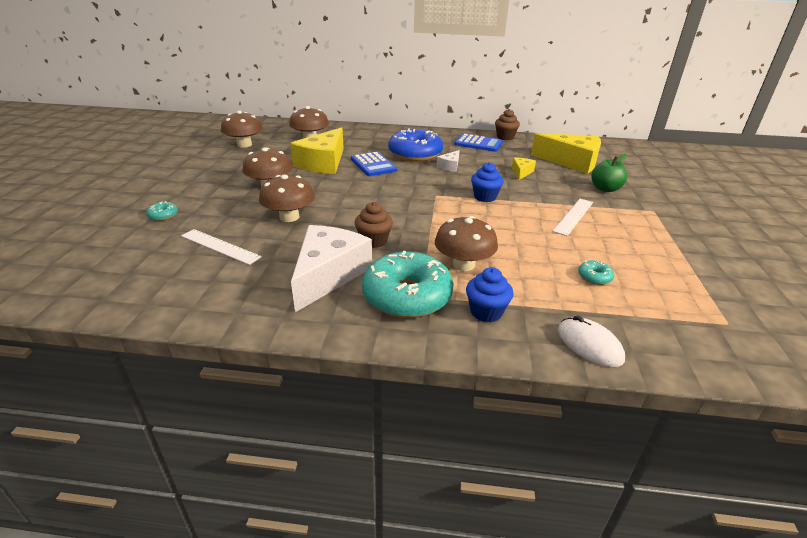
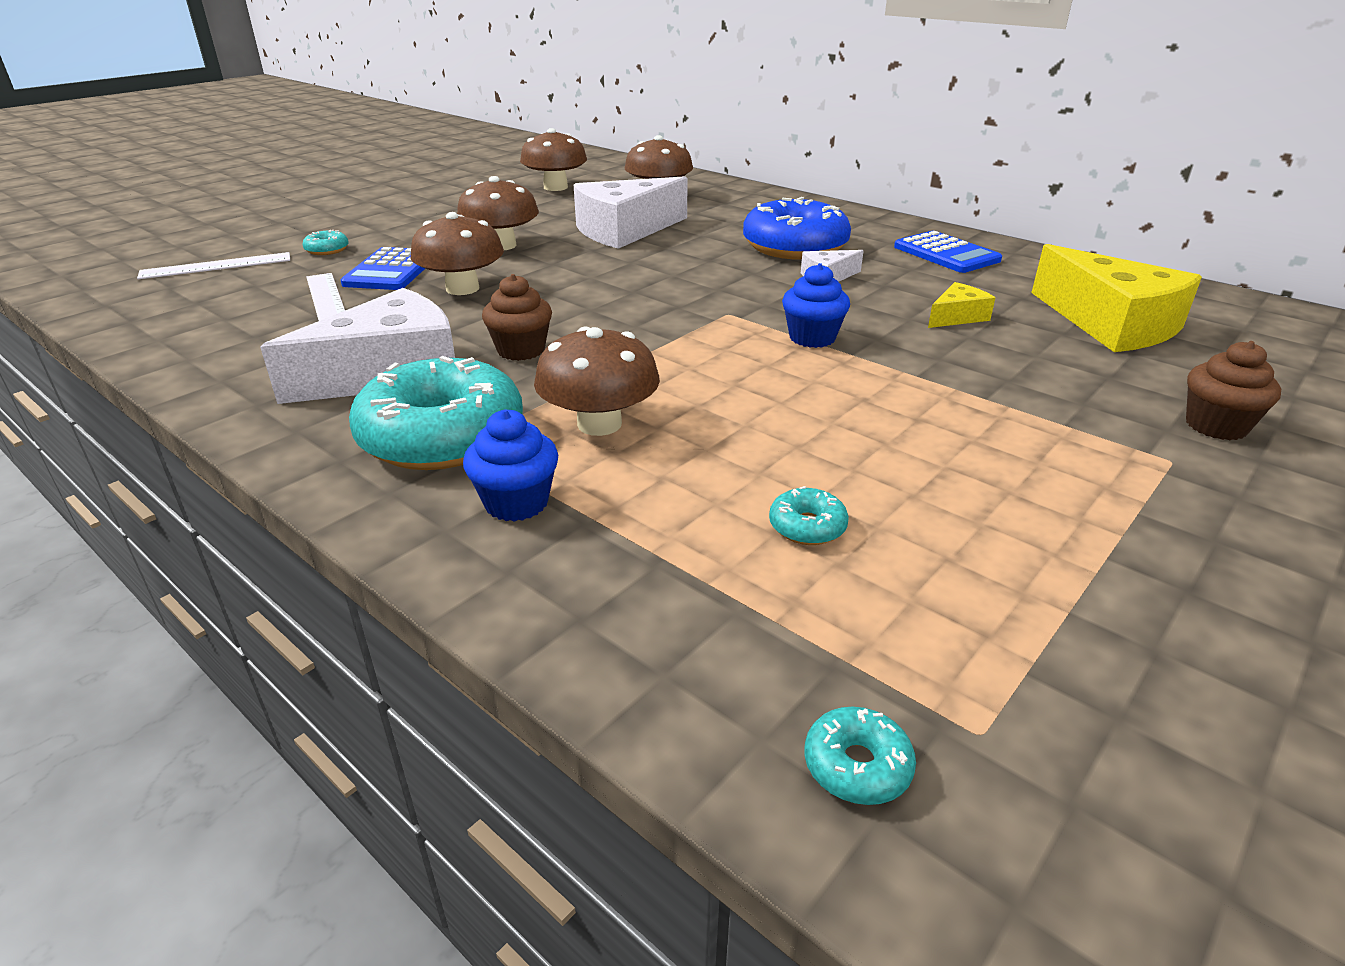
camera: 35 degrees right, 0 degrees up
(323, 163) = (625, 230): yellow cheese -> white cheese
(373, 165) = (697, 248): blue calculator -> blue calculator (391, 270)
(505, 137) = (1023, 254): brown cupcake -> brown cupcake (1216, 426)
(573, 216) = (945, 415): white ruler -> white ruler (216, 266)
(589, 345) = (601, 625): white mouse -> none
(605, 189) = (1111, 389): green apple -> none
(717, 350) = (857, 766): none -> turquoise donut

